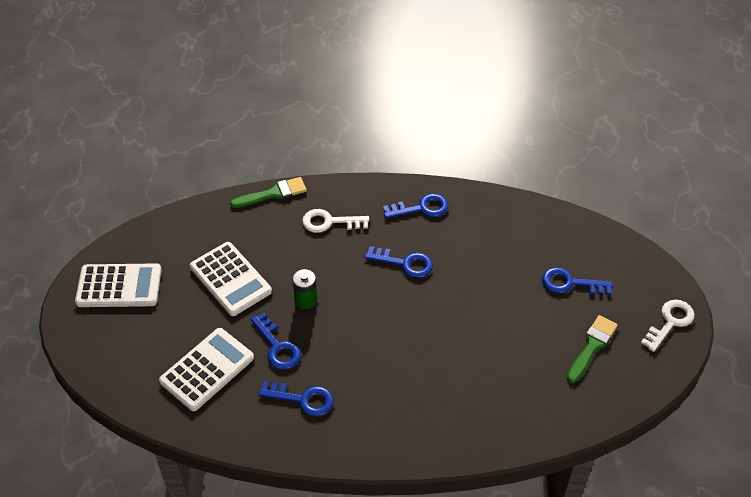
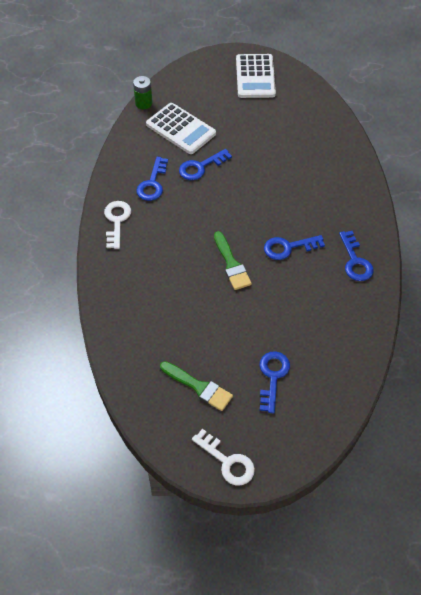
camera: 90 degrees right, 5 degrees up
(230, 279) = (265, 136): white calculator -> none
(273, 194) = (358, 157): green brush -> green brush (231, 264)
(306, 300) = (246, 182): green battery -> green battery (143, 103)
(330, 222) = (331, 195): white key -> white key (116, 221)
(404, 263) = (288, 247): blue key -> blue key turned 60 degrees clockwise

